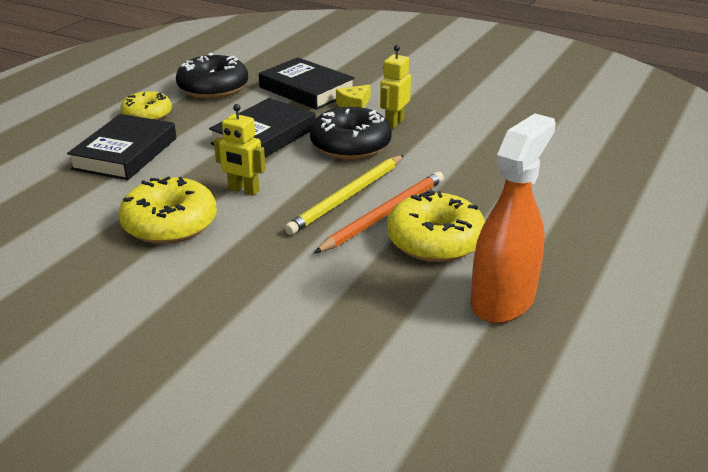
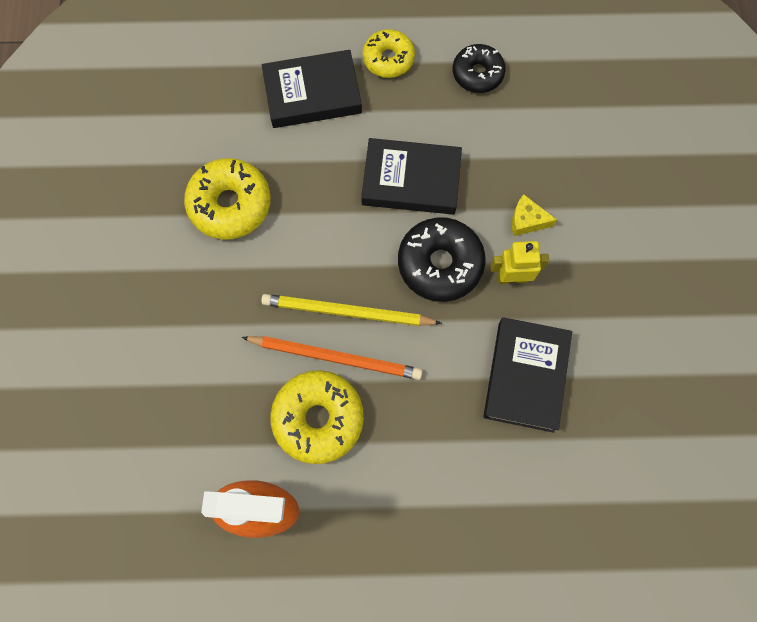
camera: 60 degrees right, 40 degrees up
(213, 88) = (477, 74): black donut -> black donut, size x0.66
(243, 190) = (309, 224): yellow robot -> none
(306, 89) = (531, 157): black book -> black book (525, 376)

